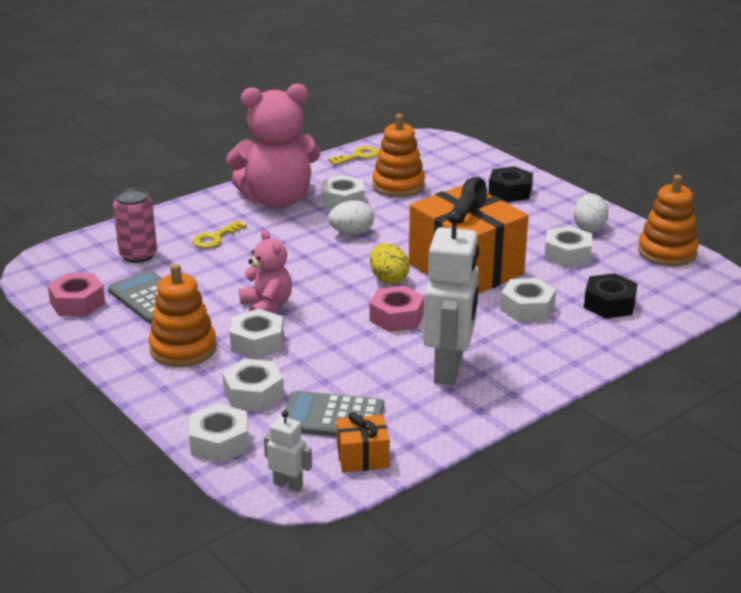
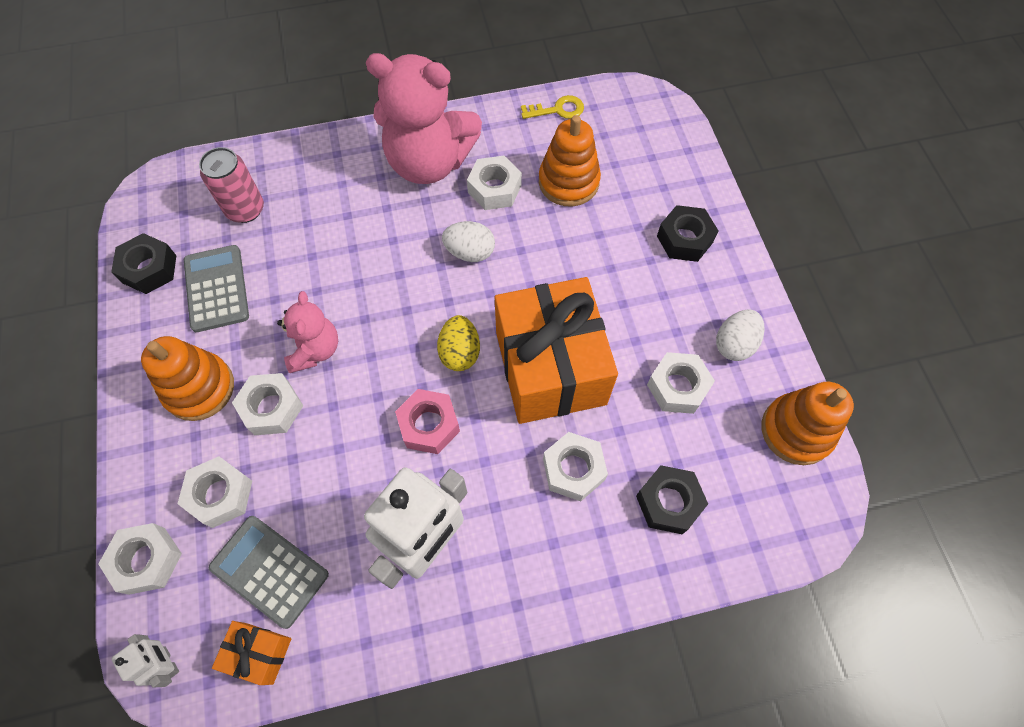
camera: 25 degrees right, 35 degrees up
(77, 303) = (149, 269): pink nut -> black nut
(215, 238) = (332, 207): yellow key -> none

